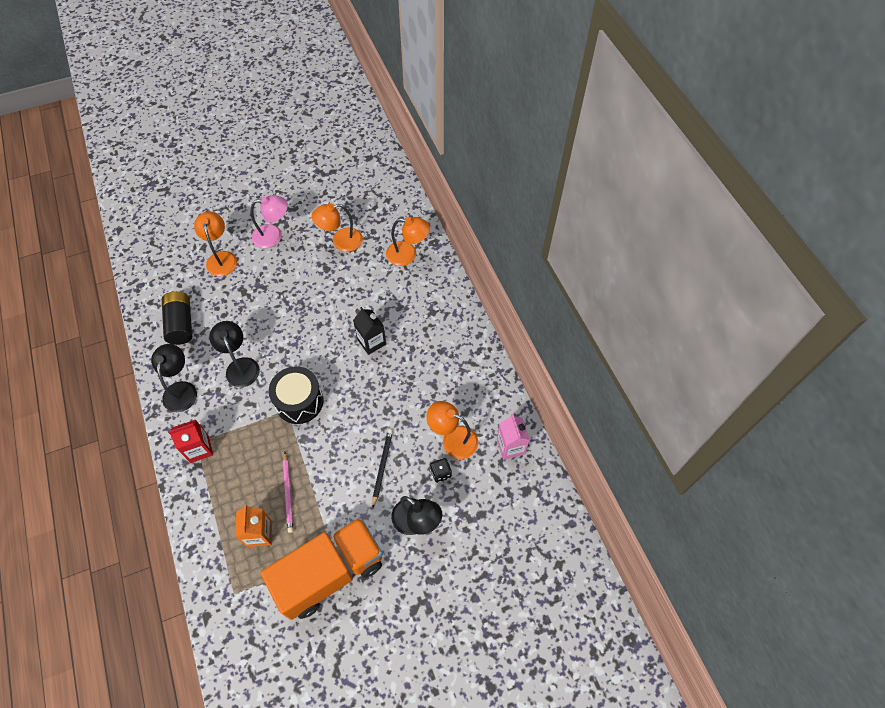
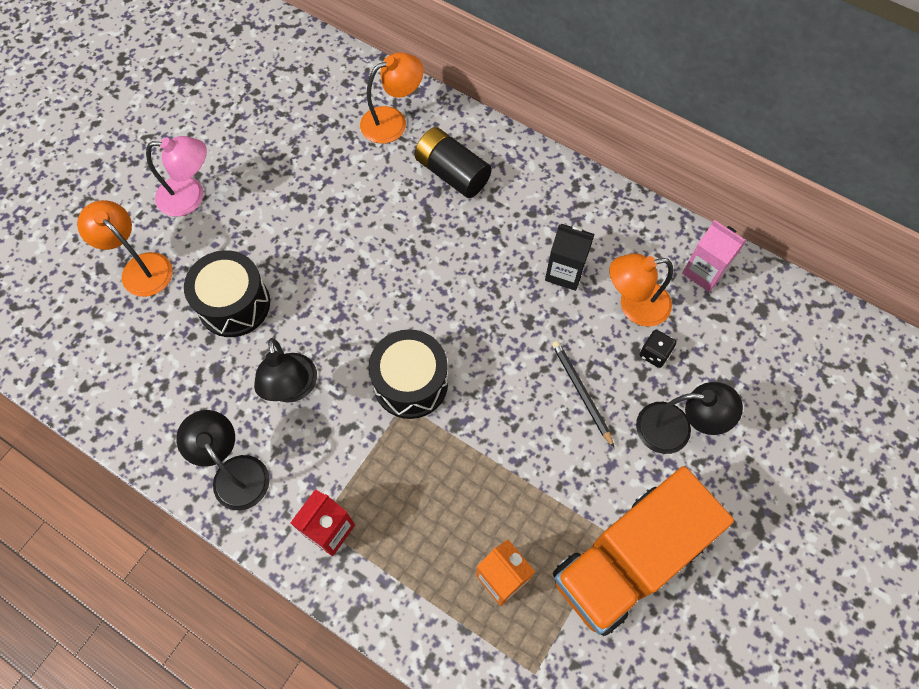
camera: 35 degrees left, 5 degrees up
(181, 324) = (158, 388): black battery -> black battery (452, 173)
(240, 366) = (292, 389): black lamp -> black lamp turned 135 degrees counterclockwise
(249, 304) = (234, 304): none -> black drum
(273, 235) = (190, 196): pink lamp -> pink lamp turned 45 degrees clockwise
(288, 493) = (495, 503): pink pencil -> none
(330, 572) = (628, 560): orange truck -> orange truck turned 150 degrees counterclockwise
(341, 241) = (291, 153): orange lamp -> none
(371, 342) = (439, 253): black carton -> black carton (565, 272)

